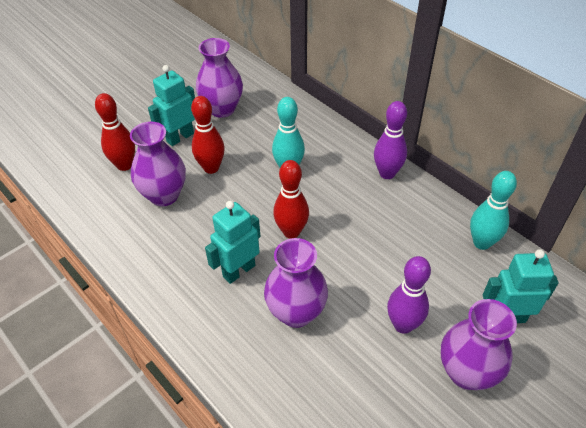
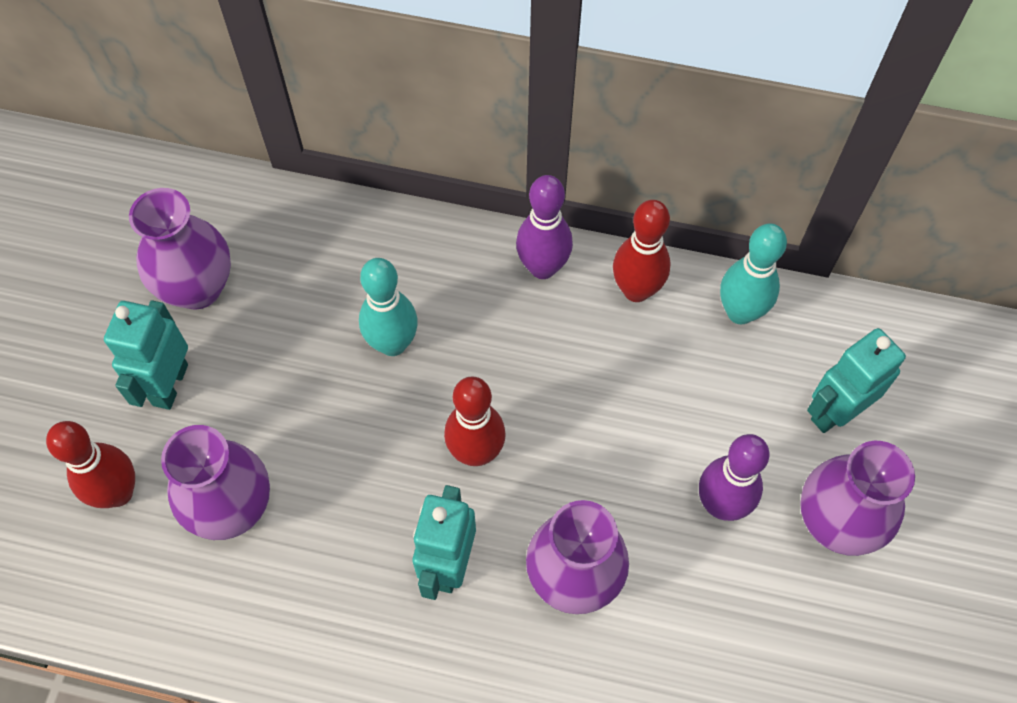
camera: 35 degrees left, 15 degrees up
(211, 168) = (269, 413): red bowling pin -> red bowling pin (636, 290)

